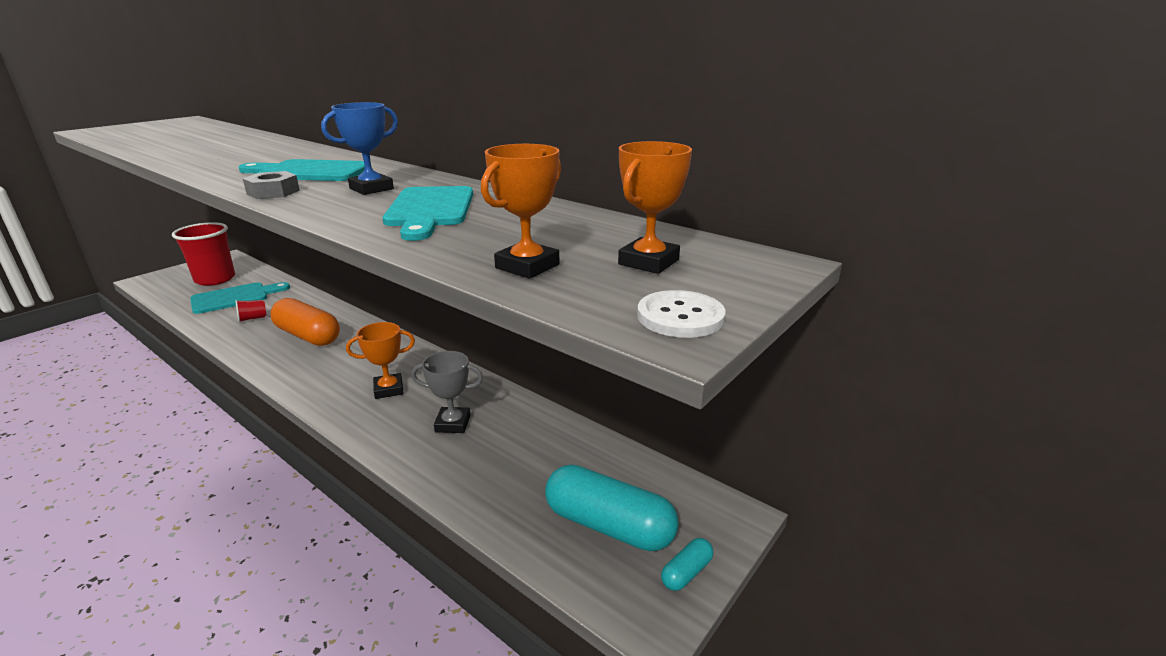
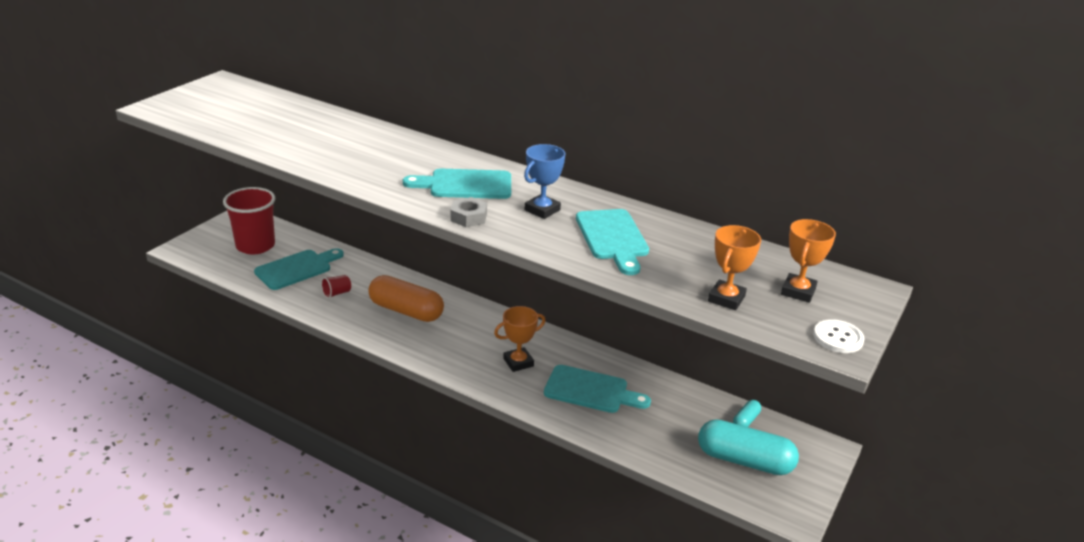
camera: 10 degrees left, 5 degrees up
(453, 424) = (590, 390): grey trophy -> turquoise cutting board
(686, 572) = (806, 487): turquoise capsule -> turquoise capsule (745, 420)

